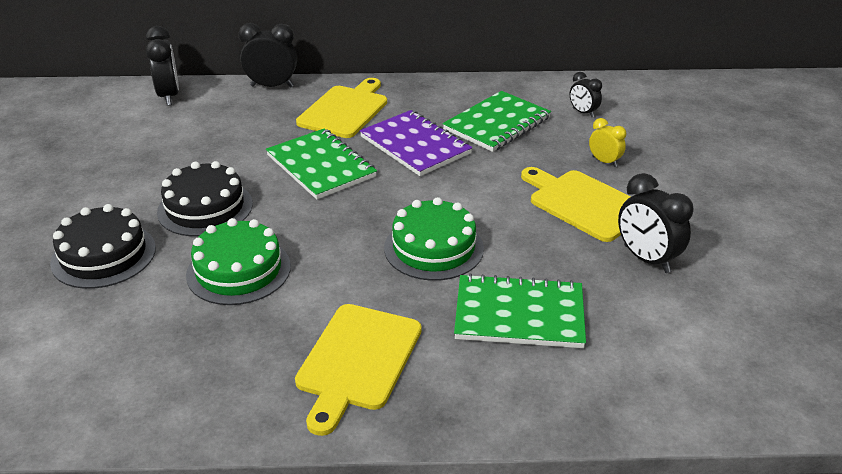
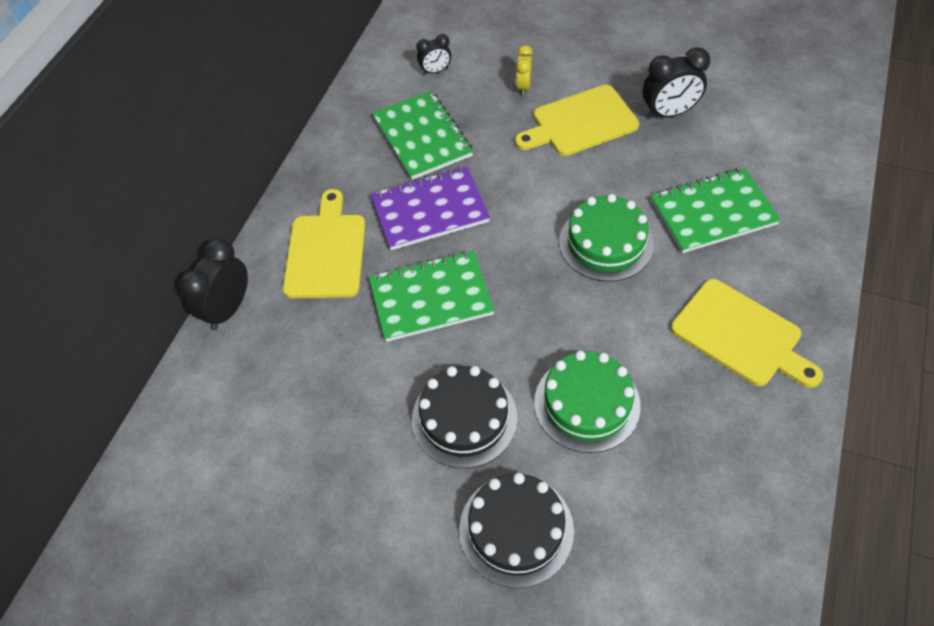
camera: 65 degrees left, 20 degrees up
(169, 96) = (186, 425): black clock -> none
(345, 110) = (326, 251): yellow cutting board -> yellow cutting board turned 45 degrees clockwise
(519, 315) = (713, 213): green notebook -> green notebook turned 45 degrees clockwise
(604, 161) = (523, 87): yellow clock -> yellow clock turned 60 degrees counterclockwise

